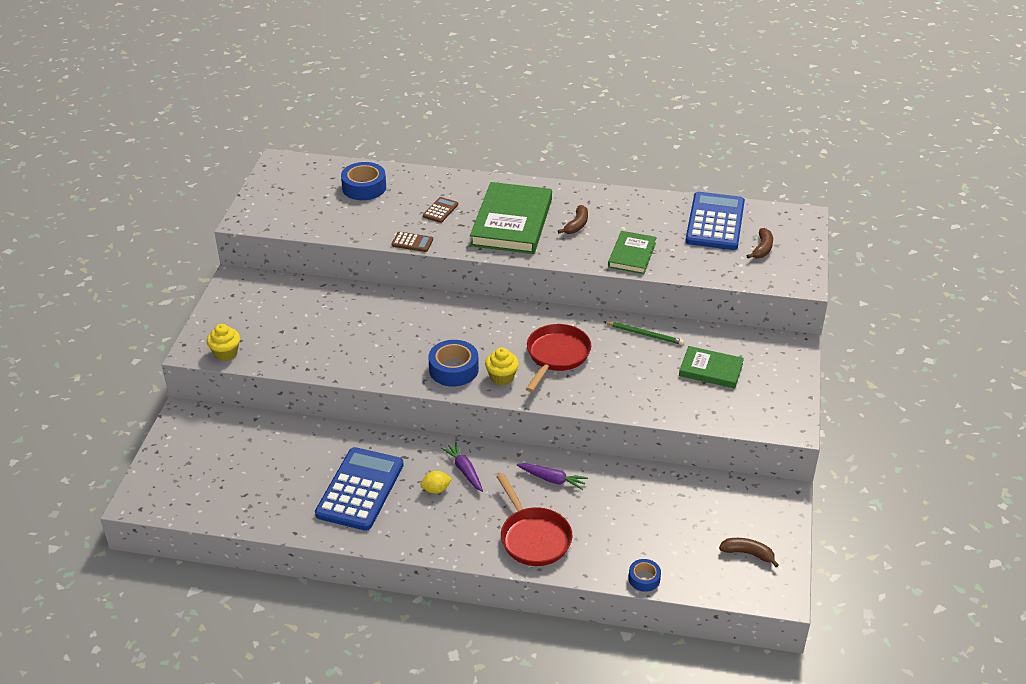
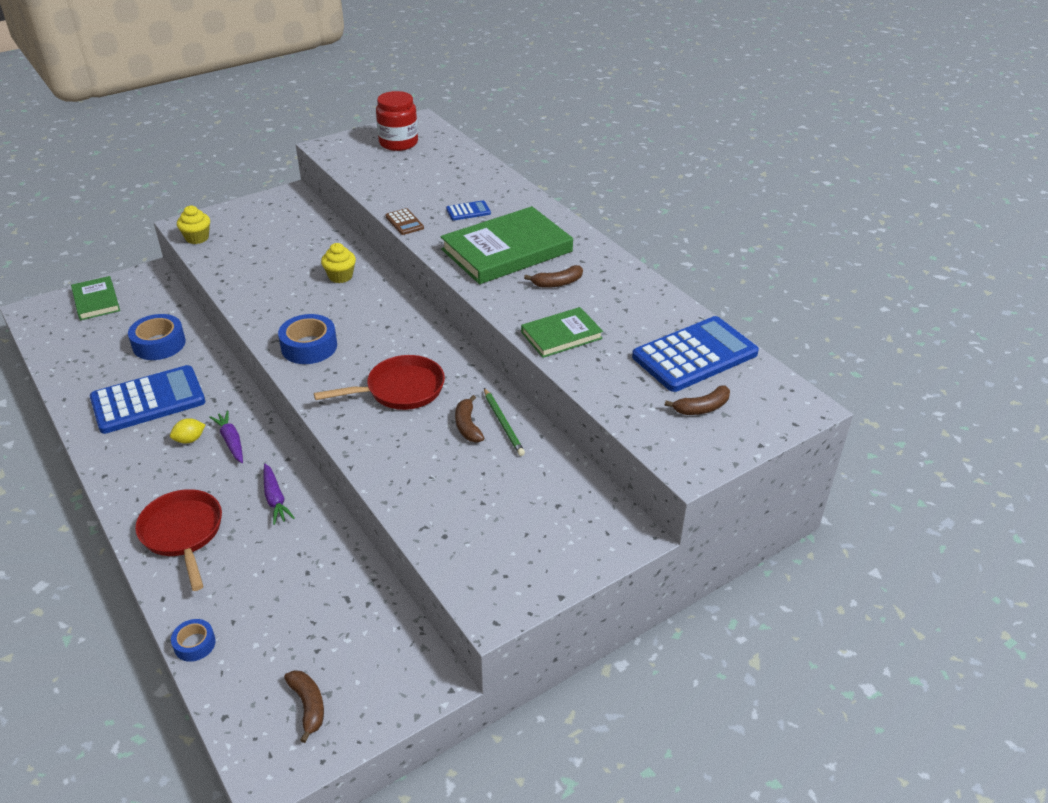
camera: 45 degrees right, 0 degrees up
(297, 187) = (398, 143): none -> red jar
(364, 187) = (444, 166): blue tape -> blue tape (159, 344)
(436, 489) = (190, 439): yellow lemon -> yellow lemon turned 60 degrees counterclockwise
(440, 210) = (468, 211): brown calculator -> blue calculator
(464, 470) = (231, 441): purple carrot -> purple carrot turned 45 degrees counterclockwise
(502, 377) = (330, 377): yellow cupcake -> yellow cupcake (340, 276)
(533, 537) = (183, 533): red pan -> red pan turned 135 degrees clockwise
(628, 349) = (467, 426): none -> brown banana
(710, 370) = (508, 497): green book -> green book (96, 301)

